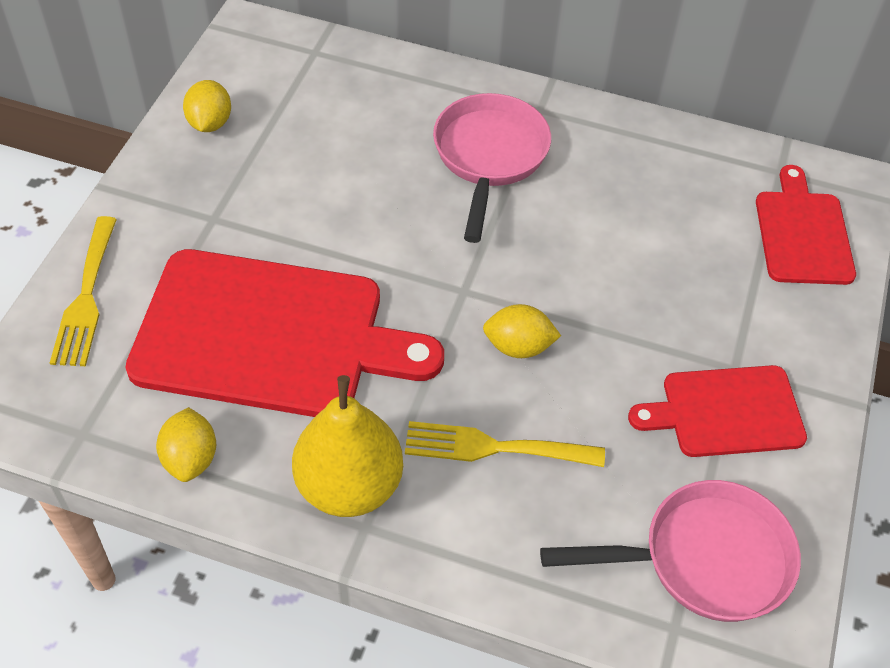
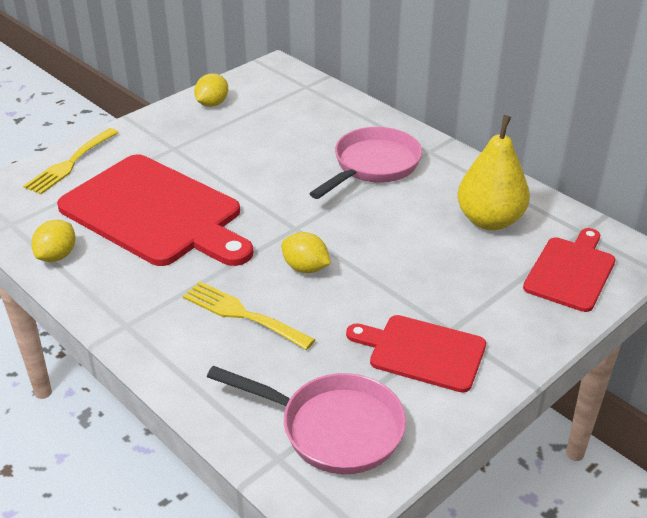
camera: 30 degrees right, 15 degrees down
(349, 485) = (135, 301): yellow pear -> yellow pear (489, 220)

